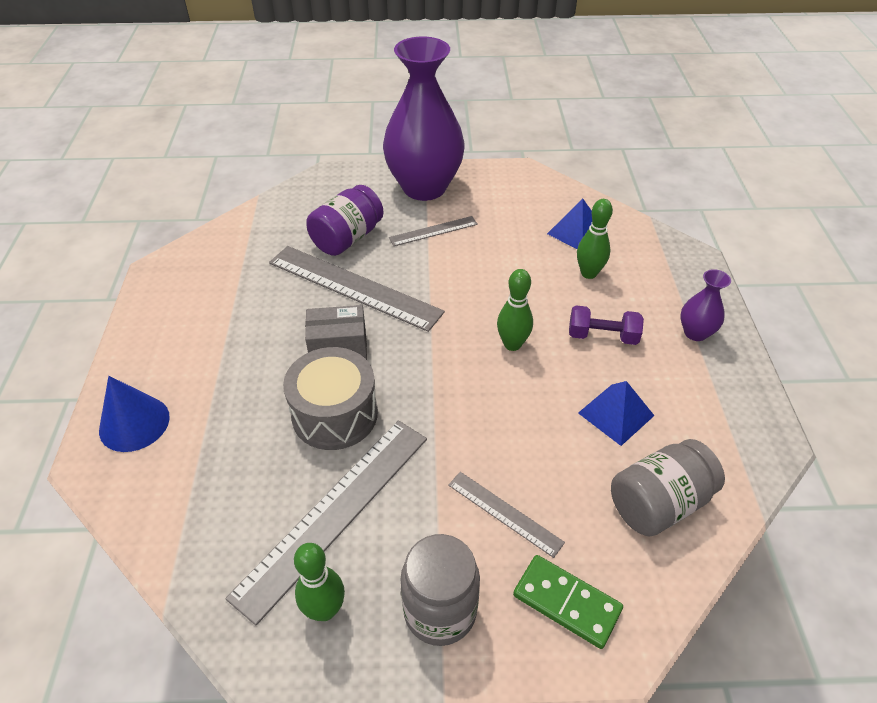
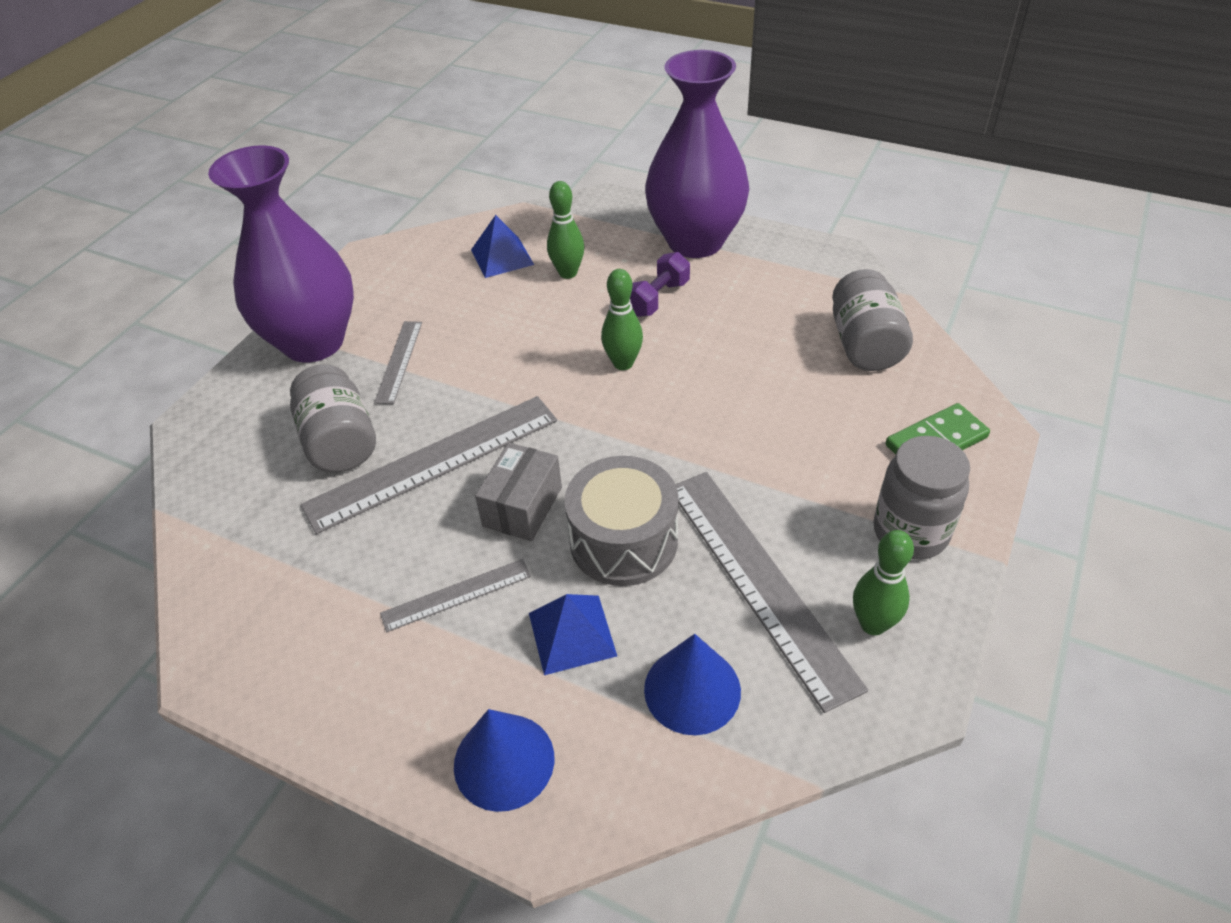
camera: 60 degrees left, 0 degrees up
(219, 505) = (692, 690): none -> blue cone
(347, 238) = (340, 441): purple jar -> grey jar
(504, 513) = (826, 447): grey ruler -> grey ruler (456, 594)
(616, 414) = (756, 329): blue pyramid -> blue pyramid (572, 634)
(695, 333) = (695, 241): purple vase -> purple vase, size x2.36

